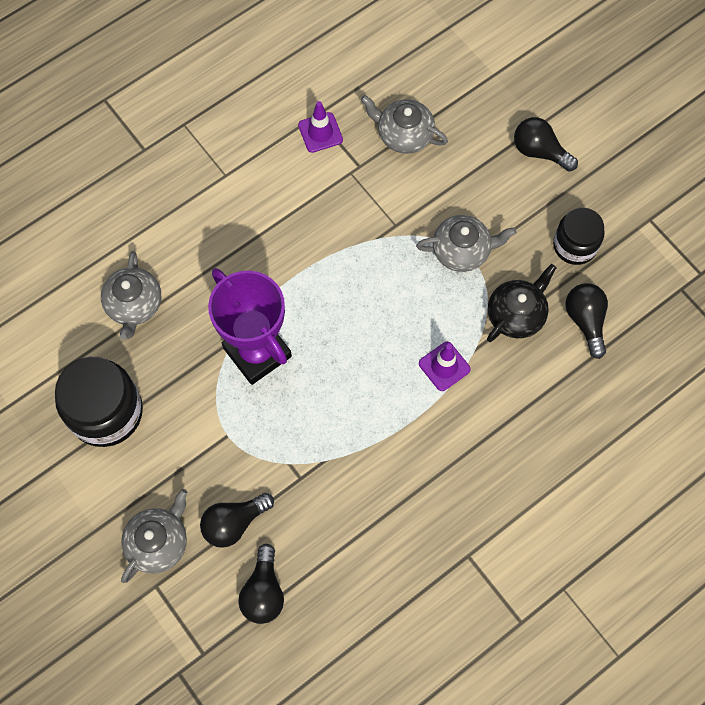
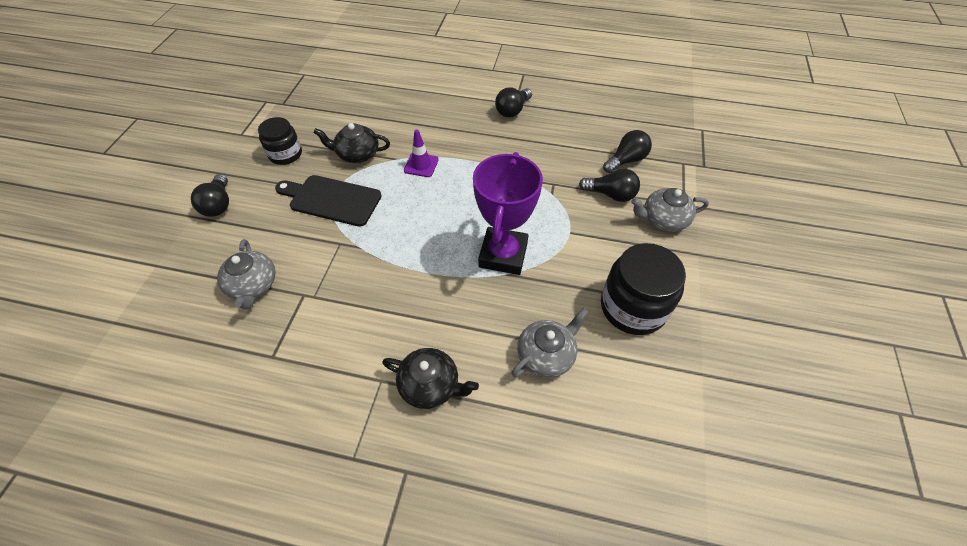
camera: 130 degrees left, 15 degrees down
(189, 205) = (430, 385): none -> black teapot
(320, 132) = (288, 341): purple traffic cone -> none
(462, 250) = (332, 200): grey teapot -> black cutting board
(585, 321) = (336, 127): black light bulb -> black light bulb (512, 110)

